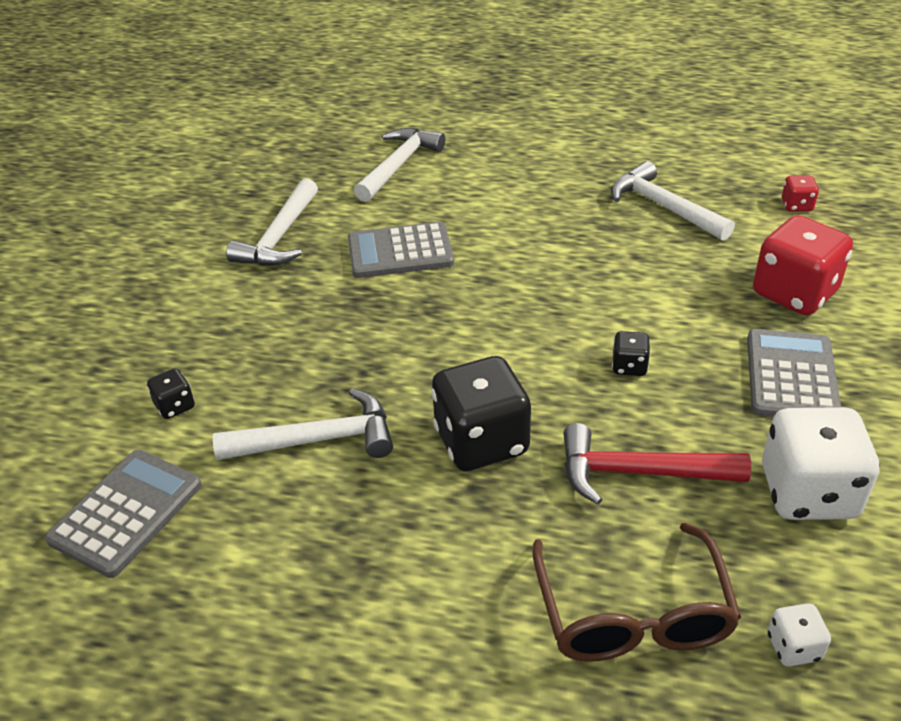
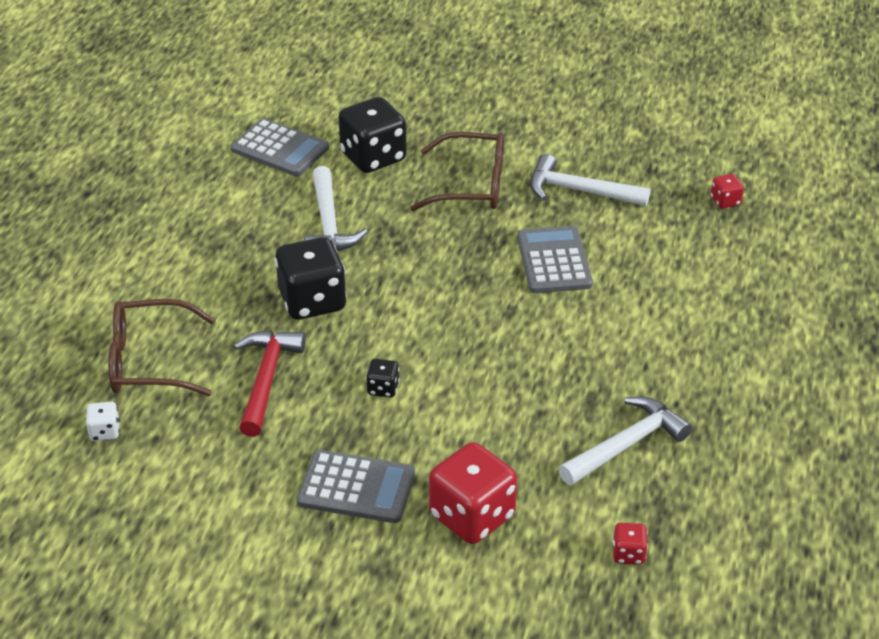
camera: 90 degrees right, 0 degrees up
(175, 406) = (373, 157): black dice -> black dice, size x2.18
(255, 314) = (472, 185): none -> brown glasses
(310, 153) = (725, 201): none -> red dice
(399, 165) = (703, 259): white hammer -> none
(808, 492) = (228, 468): white dice -> none

